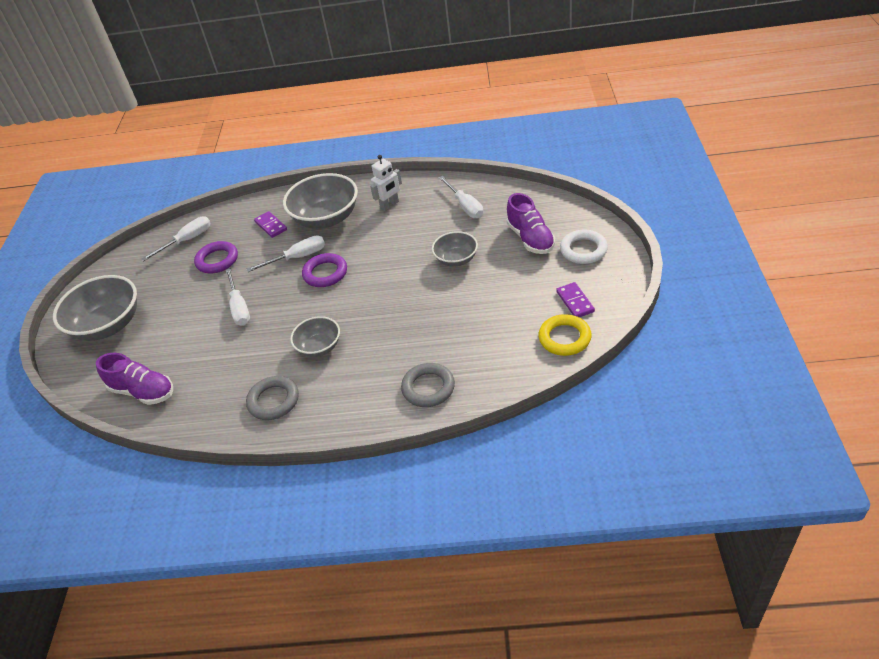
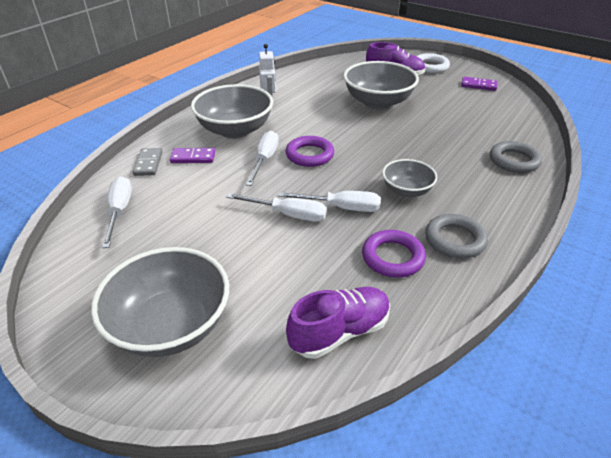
camera: 60 degrees left, 5 degrees down
(217, 260) = (190, 203): purple ring -> purple ring (393, 257)
(246, 214) = (148, 163): none -> grey domino
(456, 259) = (378, 102): grey bowl -> grey bowl, size x1.77
(465, 206) = (322, 80): white screwdriver -> white screwdriver (341, 208)
(564, 338) = (511, 100): yellow ring -> none

